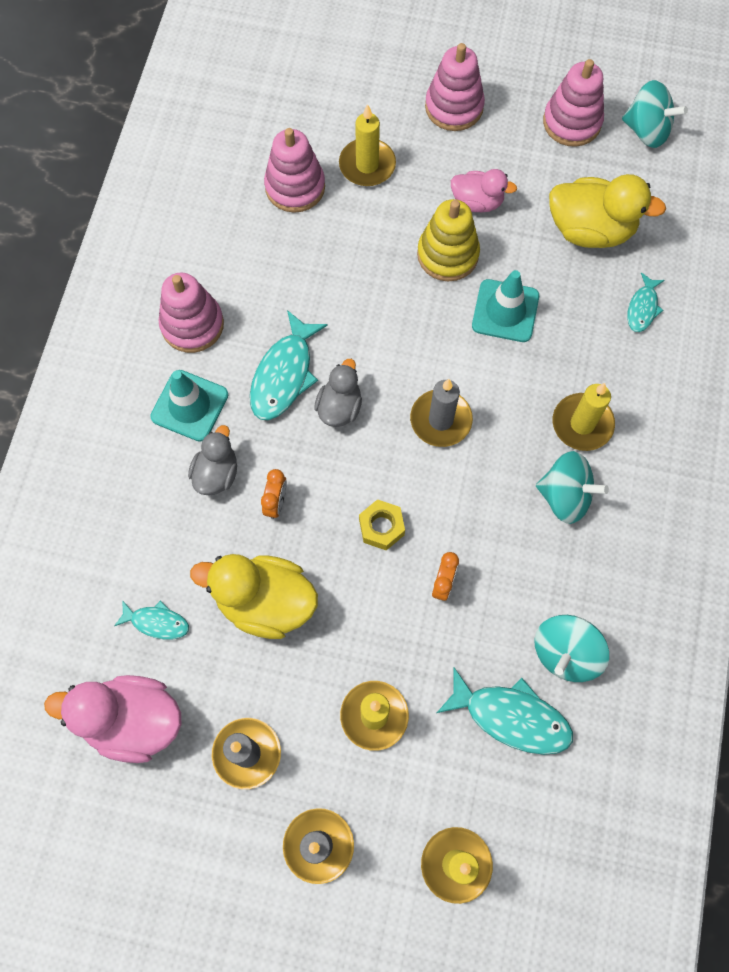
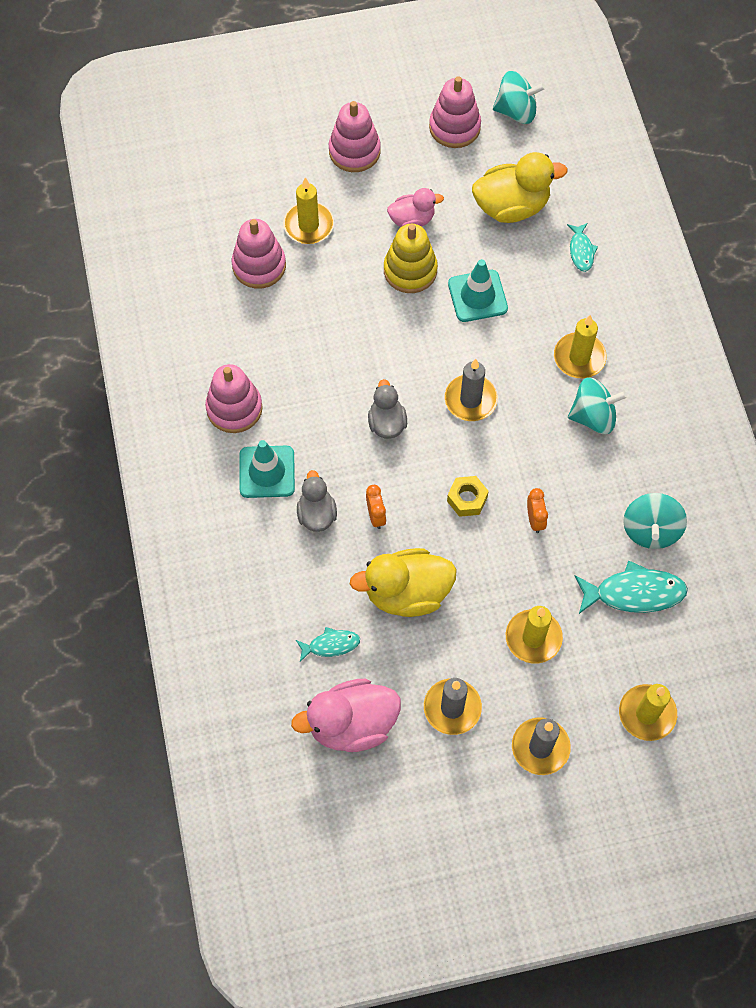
camera: 25 degrees left, 5 degrees down
(284, 374) = (330, 416): turquoise fish -> none

